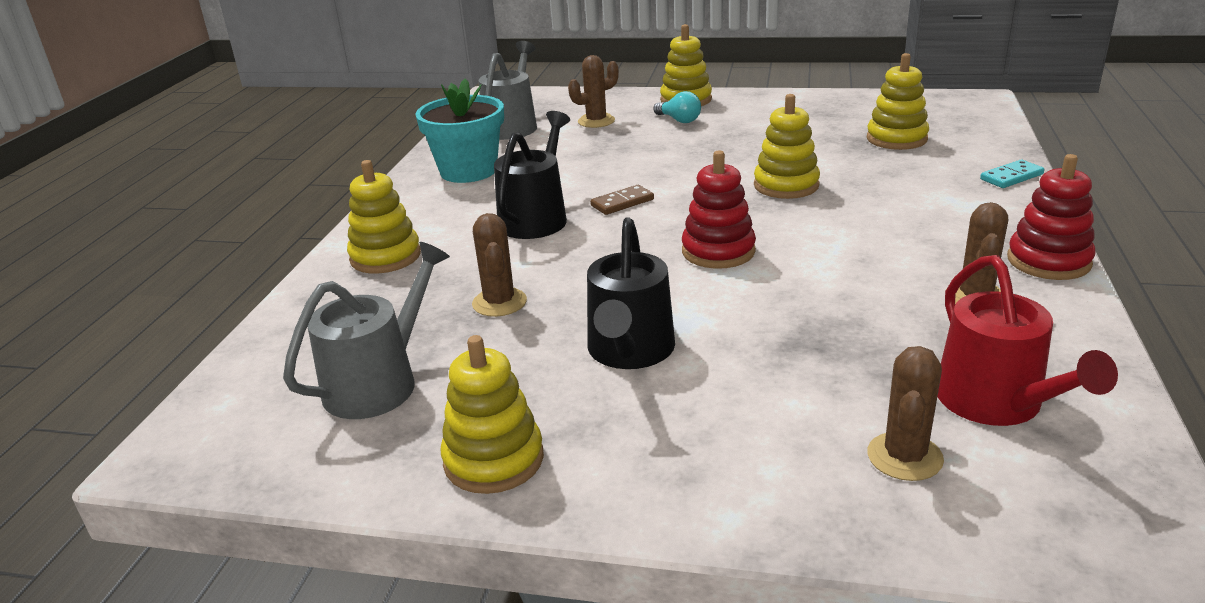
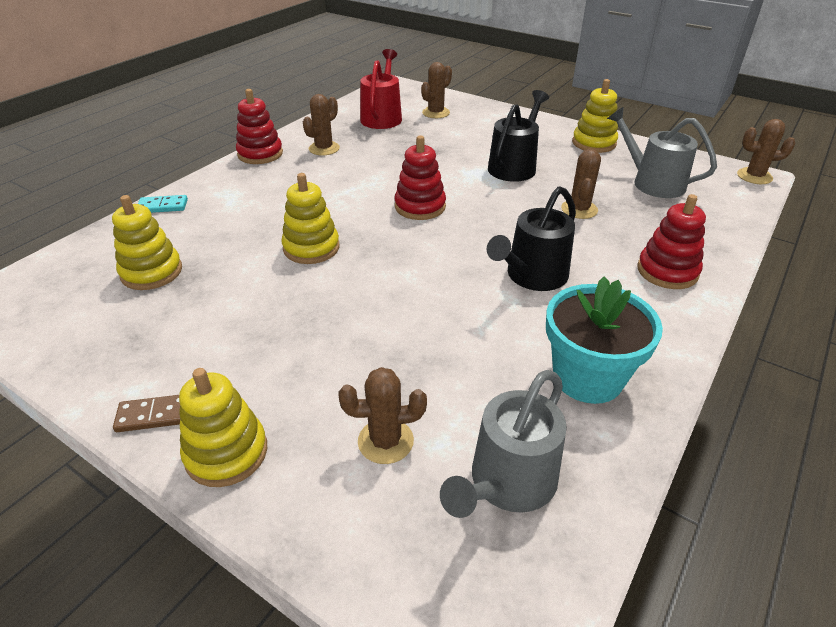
camera: 160 degrees left, 10 degrees up
(170, 454) = (754, 176): none -> brown cactus
(378, 383) = (653, 183): grey watering can -> grey watering can turned 75 degrees clockwise
(385, 257) = (667, 271): yellow stacking toy -> red stacking toy
(622, 203) = (452, 271): brown domino -> brown domino (154, 415)
(679, 120) = (288, 395): turquoise light bulb -> none

